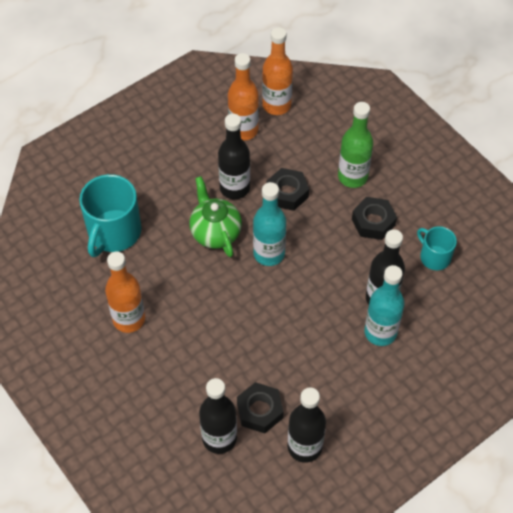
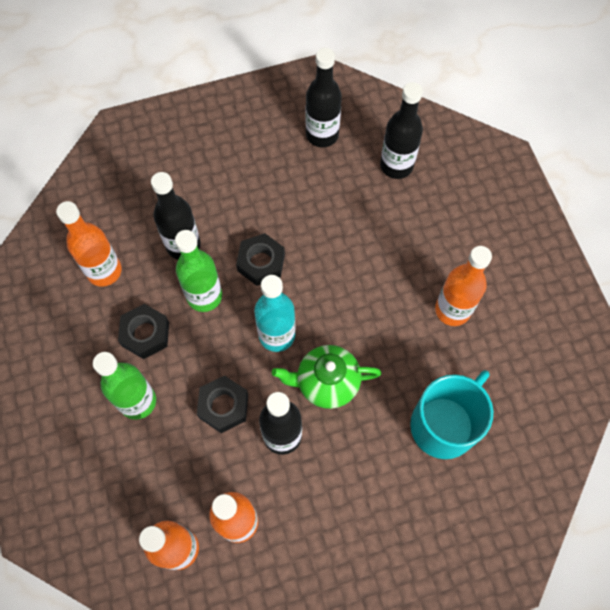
camera: 160 degrees left, 10 degrees up
(215, 232) = (326, 383): green teapot -> green teapot turned 90 degrees clockwise
(260, 411) = (350, 177): black nut -> black nut (261, 263)
(342, 264) = (204, 296): none -> green bottle
(380, 332) = (202, 212): turquoise bottle -> none
(434, 257) = (104, 271): turquoise mug -> orange bottle

